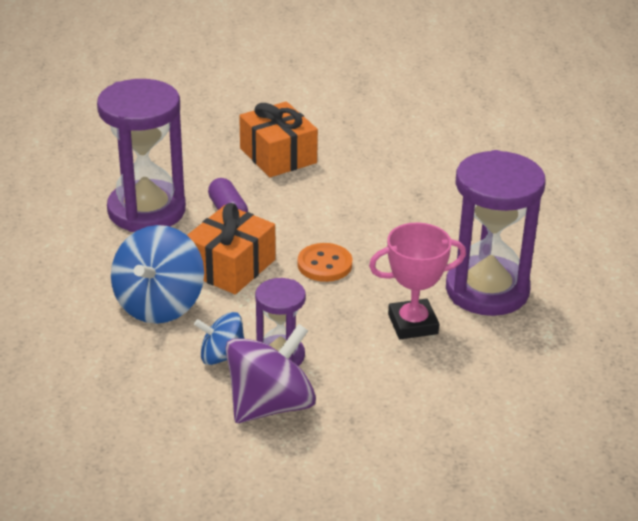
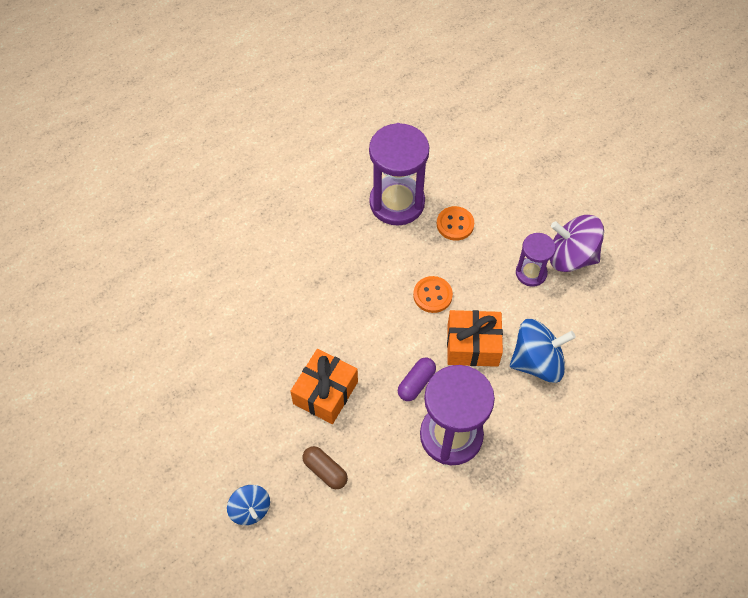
camera: 120 degrees left, 25 degrees up
(198, 130) = (325, 471): none -> brown capsule
(222, 356) = (554, 301): blue spinning top -> blue spinning top (250, 509)
(412, 324) = (455, 224): pink trophy -> orange button

